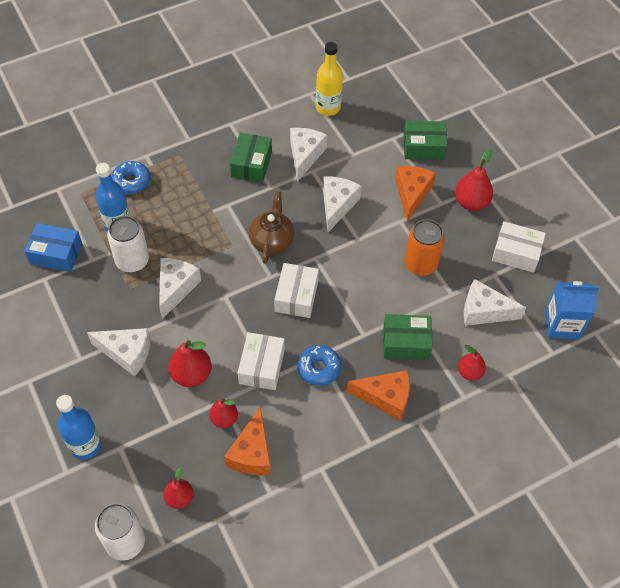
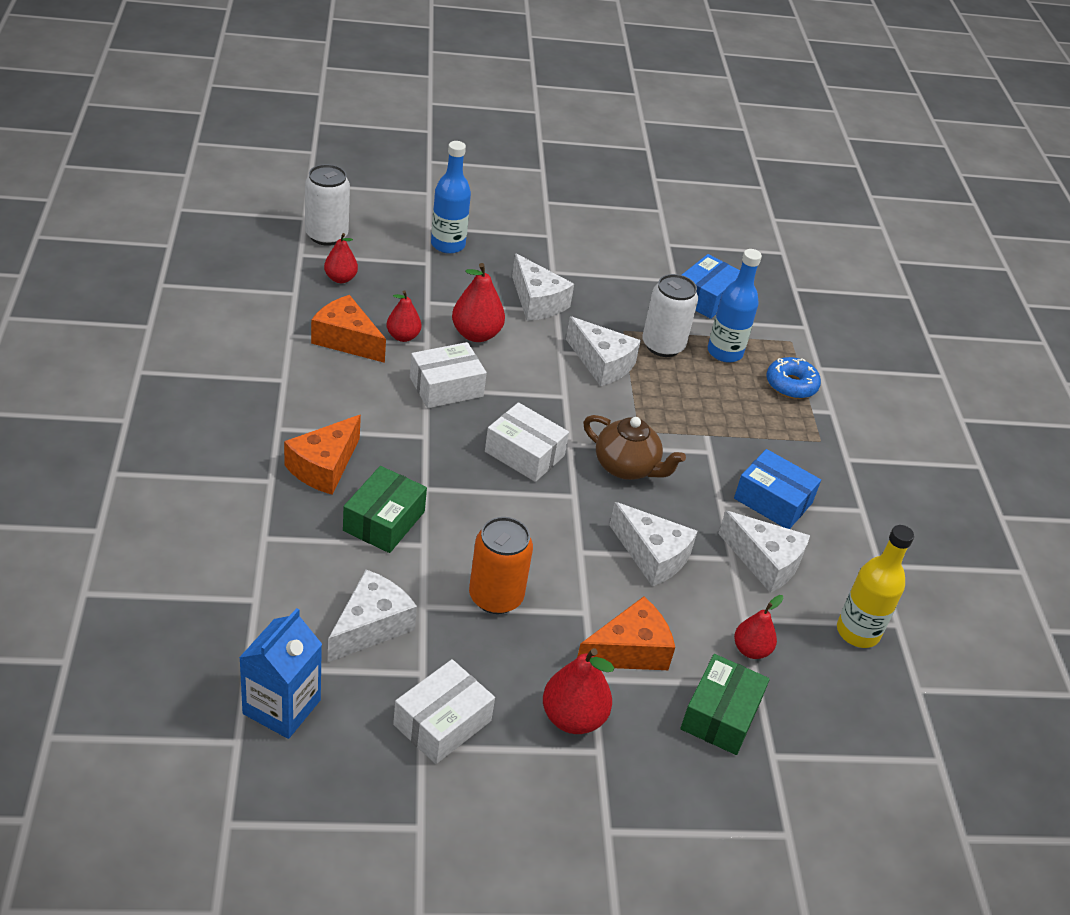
camera: 110 degrees right, 15 degrees down
(127, 353) = (537, 302): white cheese -> white cheese turned 75 degrees counterclockwise
(251, 164) = (773, 500): green box -> blue box
(261, 366) = (446, 387): white box -> white box turned 60 degrees counterclockwise
(319, 368) = (408, 430): blue donut -> none
(412, 194) = (629, 651): orange cheese -> orange cheese turned 60 degrees counterclockwise
(469, 372) = (293, 561): red pear -> red pear (751, 650)

